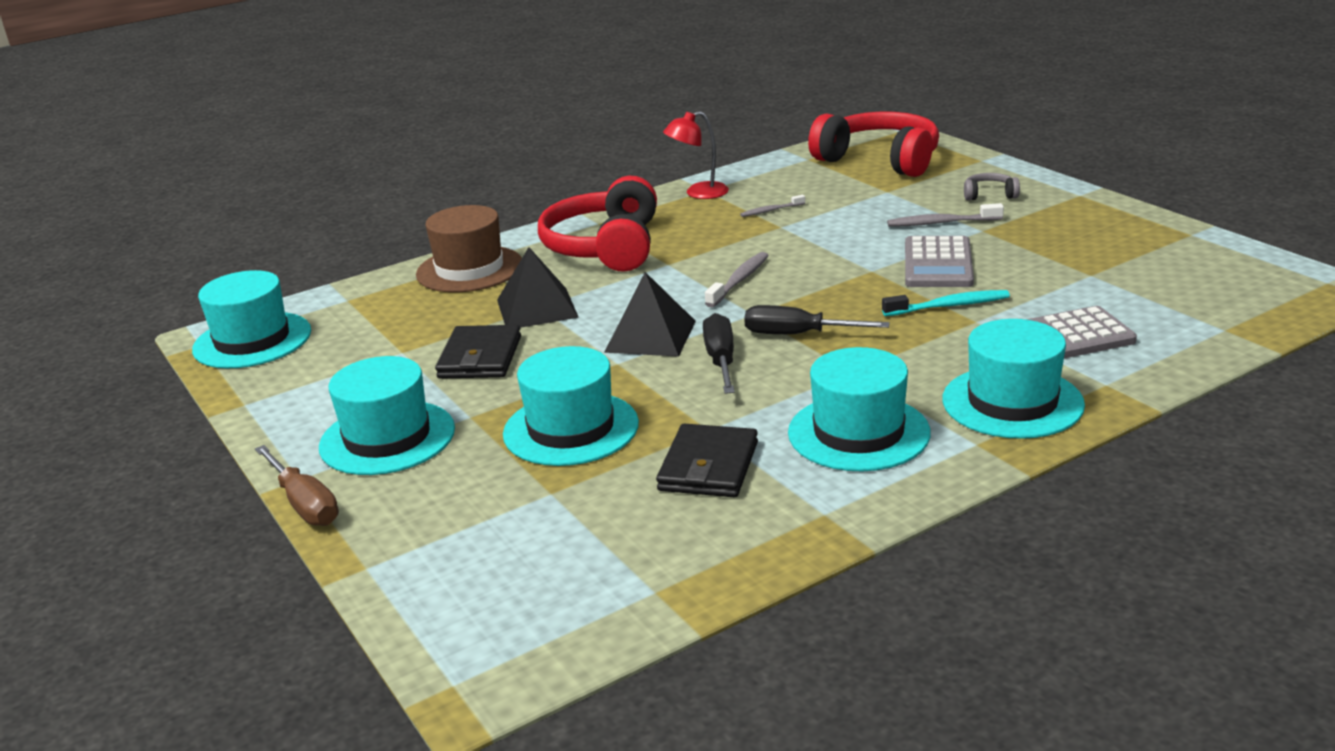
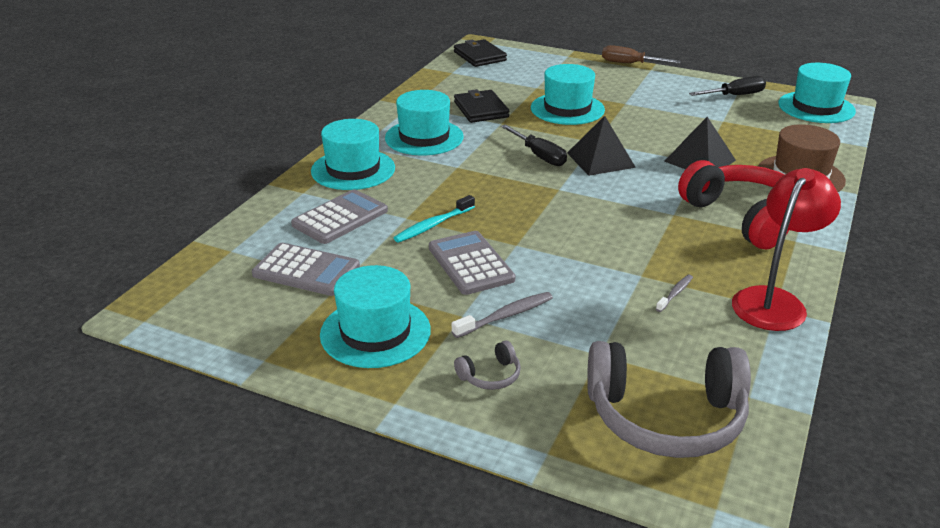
camera: 145 degrees right, 5 degrees up
(387, 438) = (645, 88): turquoise hat -> turquoise hat (375, 332)
(480, 357) = (675, 127): black wallet -> black wallet (479, 56)
(698, 193) = (774, 301): red lamp -> red lamp, size x1.56
(739, 280) = (601, 211): grey toothbrush -> none
(798, 335) = (513, 181): black screwdriver -> black screwdriver (734, 95)
(879, 160) = (665, 416): red headphones -> grey headphones
(1129, 291) = (306, 270): none -> grey calculator

